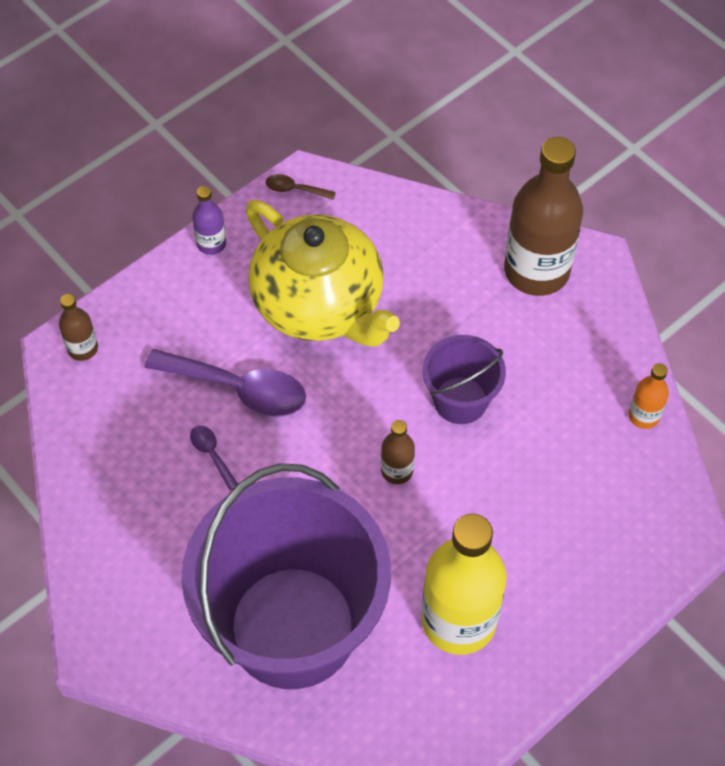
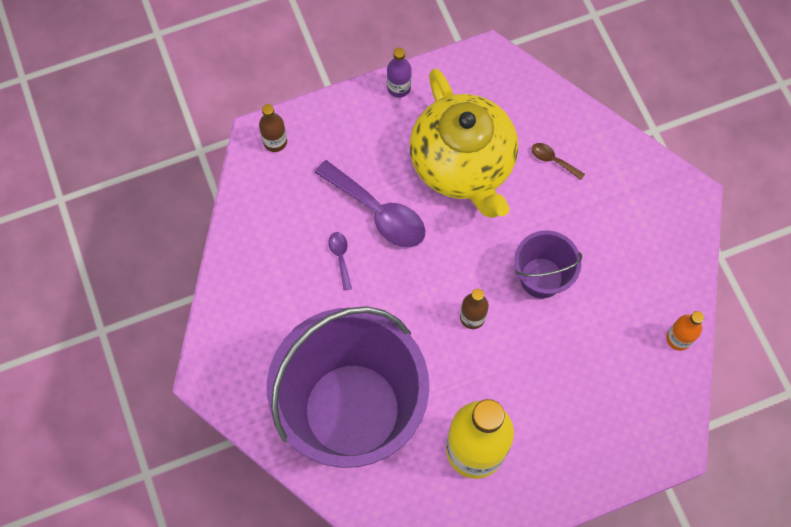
camera: 20 degrees right, 10 degrees up
(295, 189) = (478, 63): brown spoon -> brown spoon (553, 160)
(536, 271) = (641, 191): brown bottle -> none

